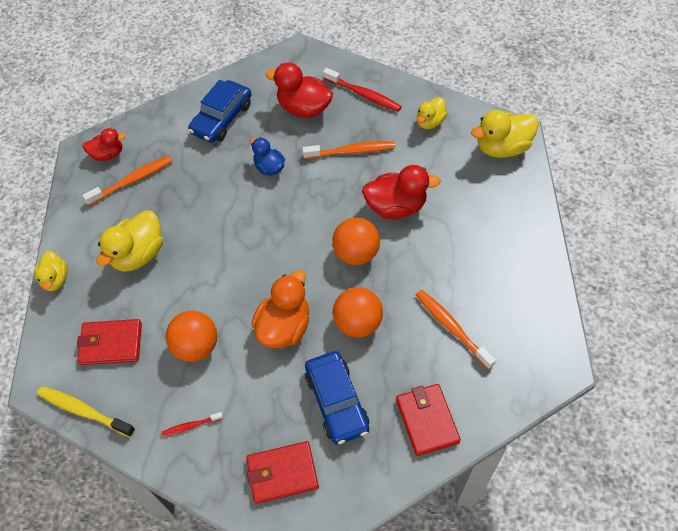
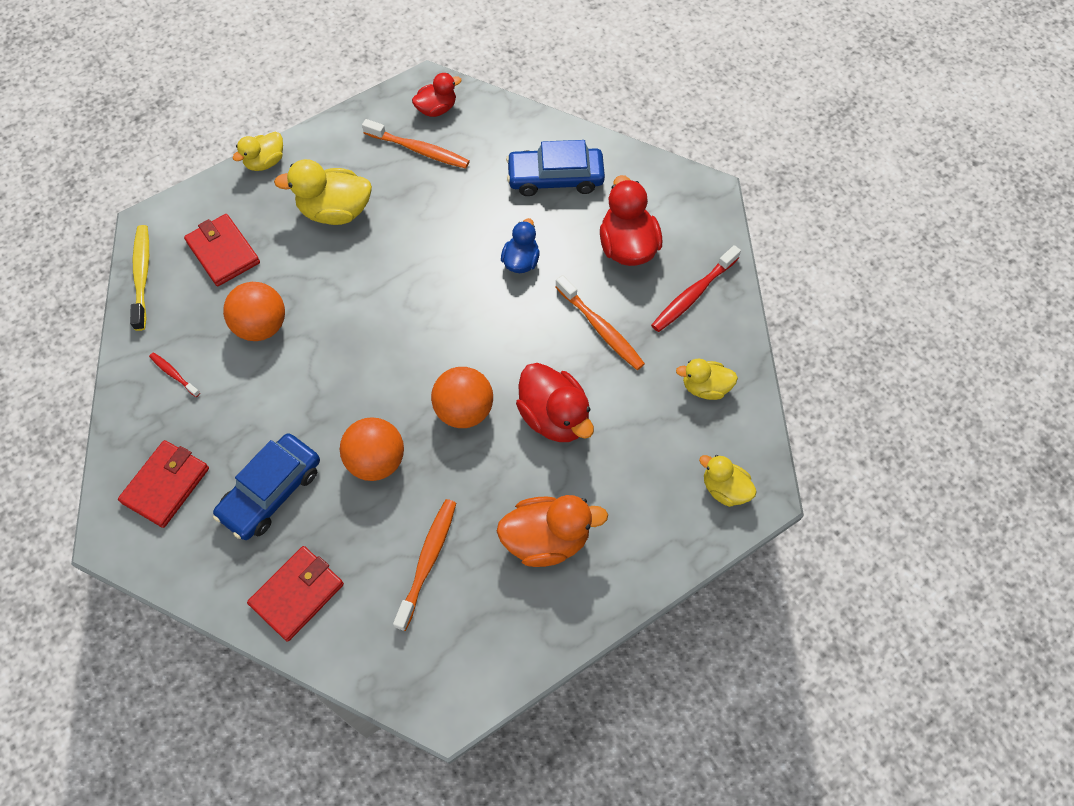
camera: 55 degrees right, 5 degrees up
(108, 154) = (437, 109): red duck -> red duck turned 75 degrees counterclockwise
(282, 473) = (166, 485): red wallet -> red wallet turned 75 degrees clockwise
(284, 327) = (330, 392): orange duck -> orange duck (546, 539)
(363, 94) = (693, 294): red toothbrush -> red toothbrush turned 45 degrees clockwise
(502, 148) = (724, 489): yellow duck -> yellow duck, size x0.61

